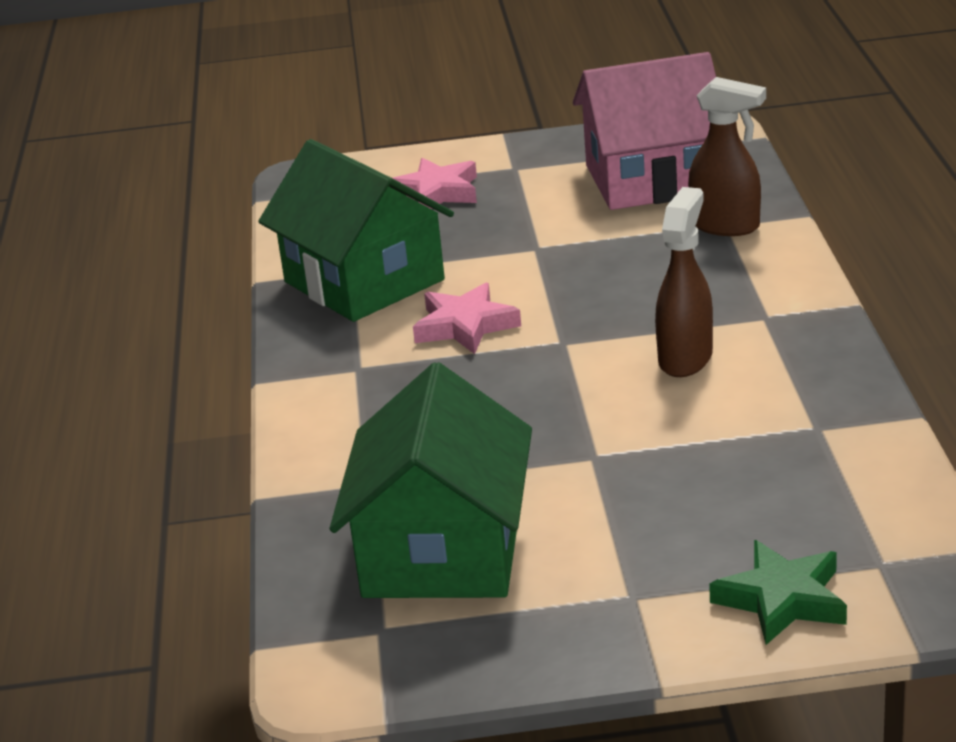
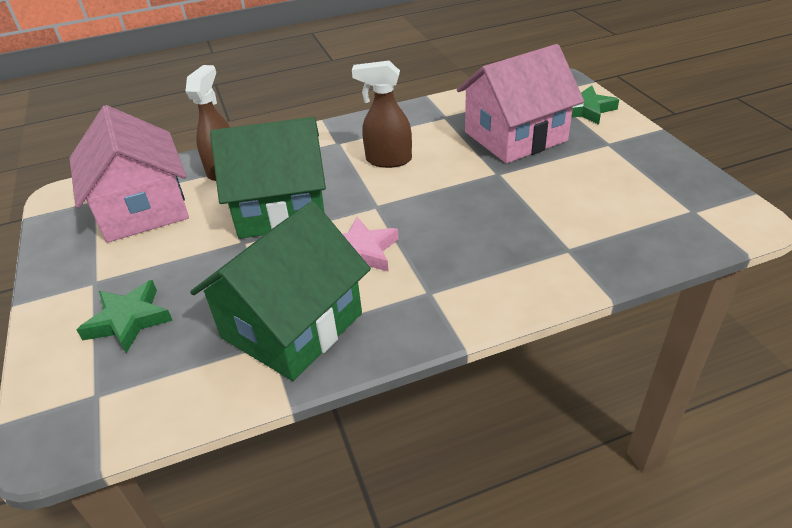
camera: 105 degrees left, 10 degrees up
(436, 192) = (128, 320): pink star -> green star
(442, 551) = (614, 205): green house -> green house (281, 208)
(707, 493) = (515, 136): none -> pink house

